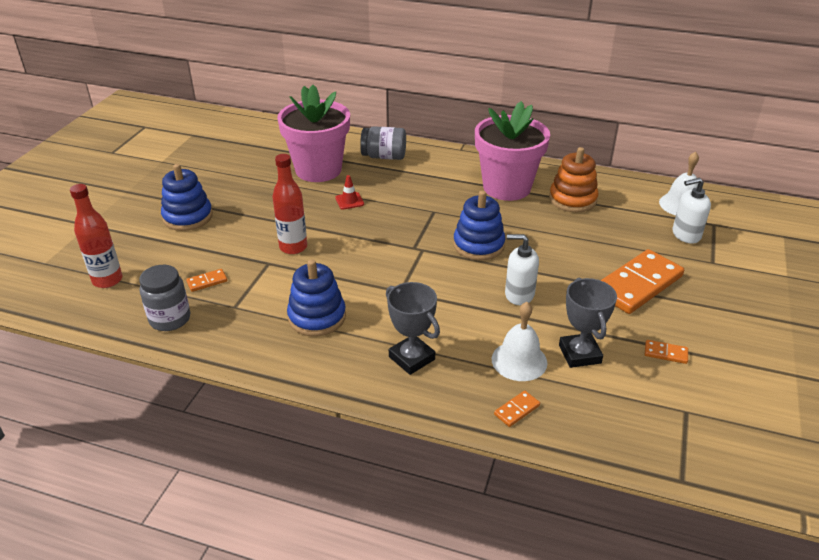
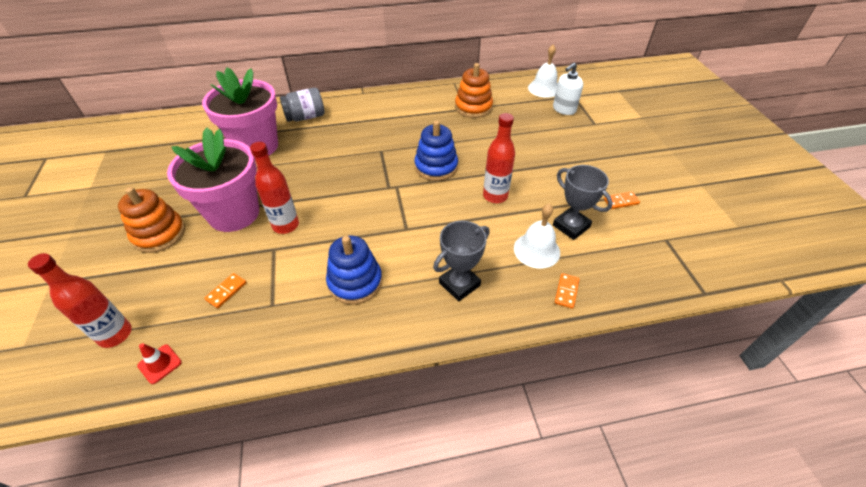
camera: 30 degrees left, 10 degrees up
(170, 319) = (215, 346): grey jar -> none
(188, 217) = (159, 234): blue stacking toy -> orange stacking toy
(349, 201) = (305, 165): red traffic cone -> red traffic cone (160, 364)
(411, 358) = (459, 284): grey trophy -> grey trophy turned 60 degrees counterclockwise
(507, 187) = (420, 113): pink flower pot -> pink flower pot (234, 214)
(519, 294) = (495, 196): white soap dispenser -> red bottle
(638, 285) = (565, 157): orange domino -> none

